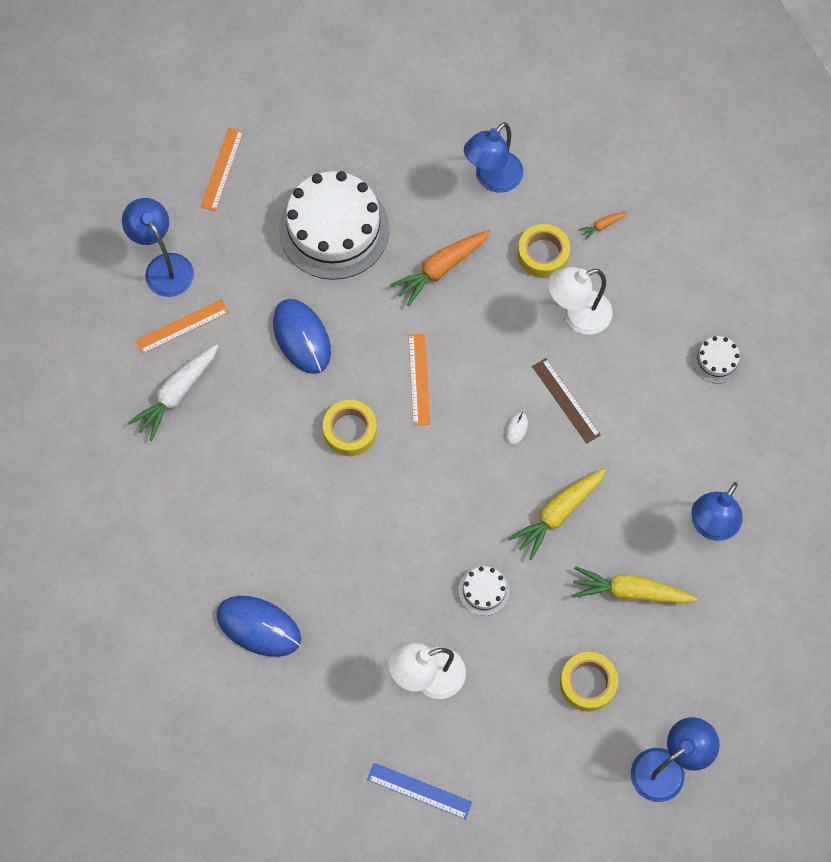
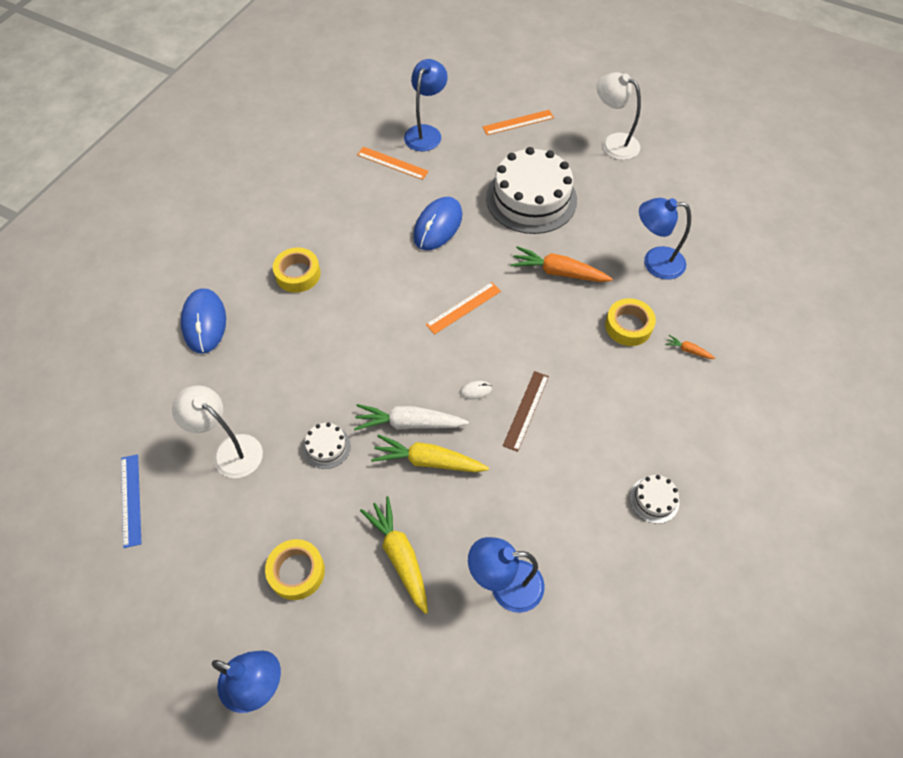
camera: 55 degrees right, 10 degrees down
(177, 394) = (343, 186): white carrot -> white carrot (409, 423)
(350, 431) = (391, 290): yellow tape -> yellow tape (298, 274)
(577, 316) = (601, 377): white lamp -> white lamp (613, 143)

